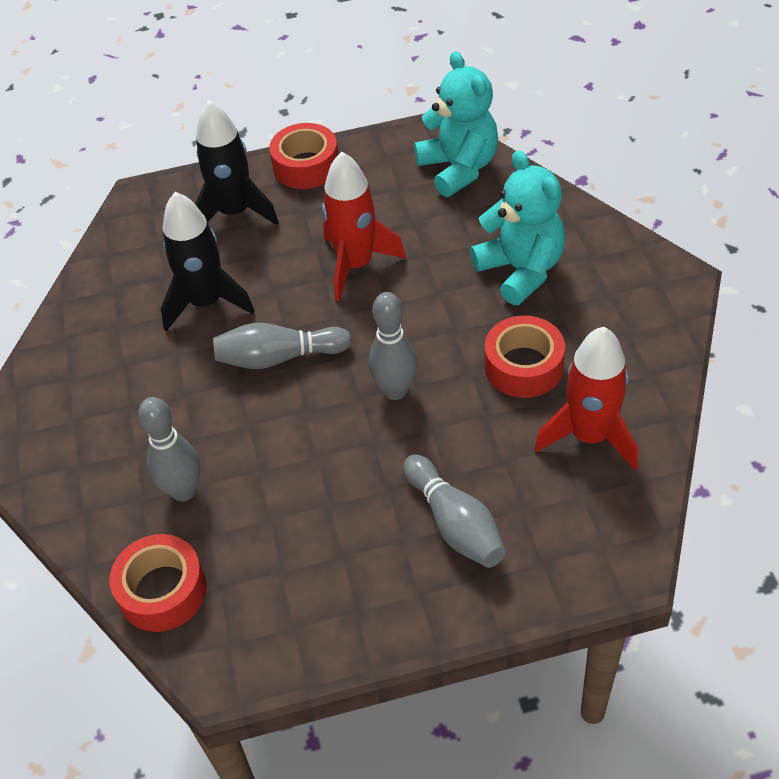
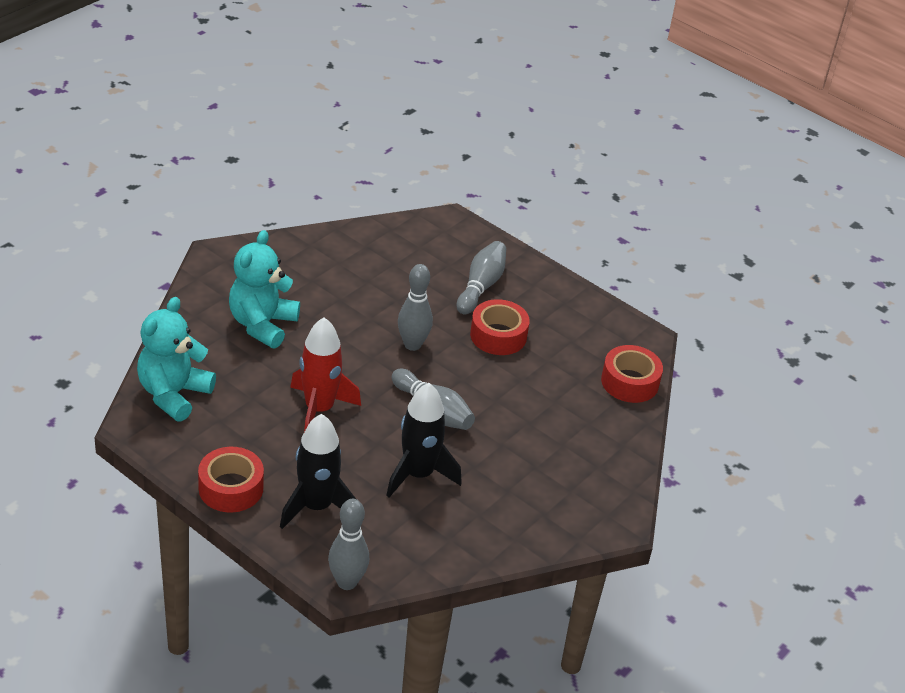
camera: 135 degrees left, 10 degrees down
(183, 491) = (566, 406): grey bowling pin -> grey bowling pin (347, 582)
(523, 366) = (346, 296): red tape -> red tape (498, 335)
(589, 436) = (377, 255): red rocket -> none

